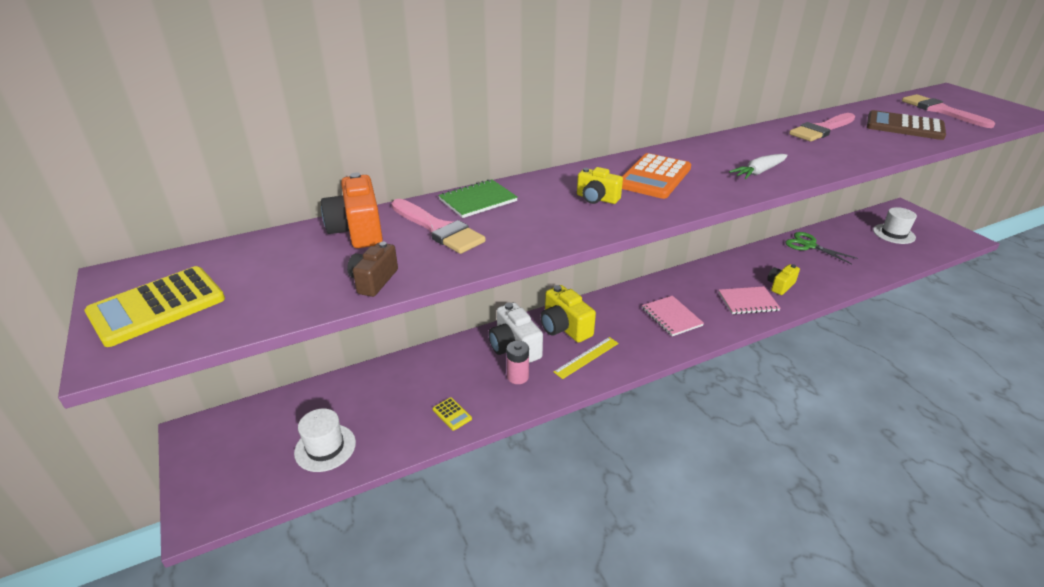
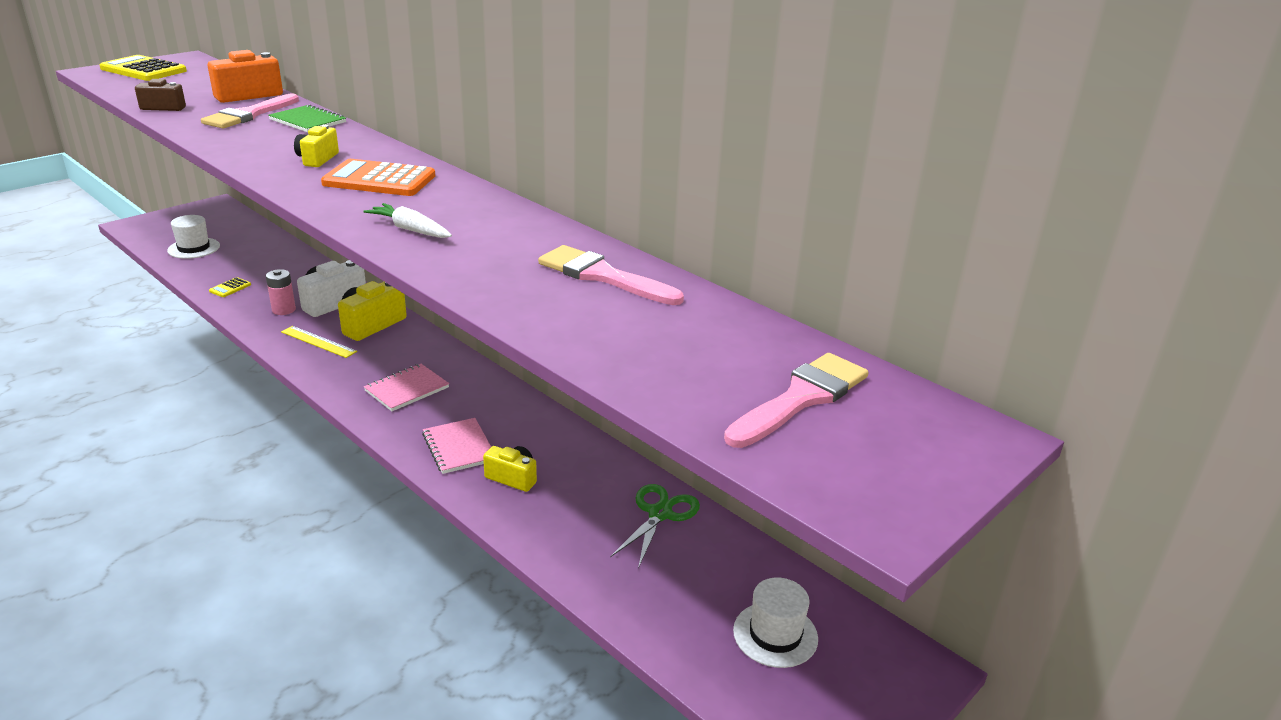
camera: 70 degrees right, 5 degrees down
(904, 126) = (666, 347): brown calculator -> none

